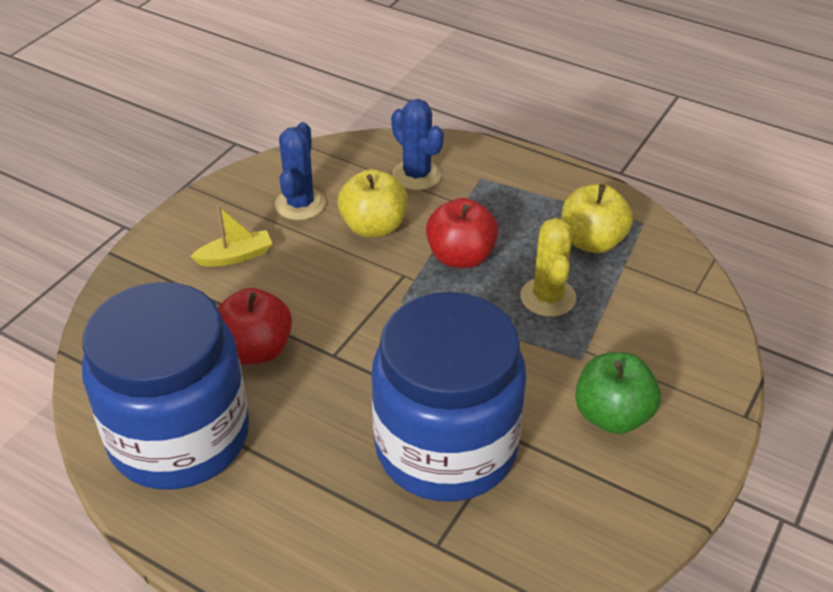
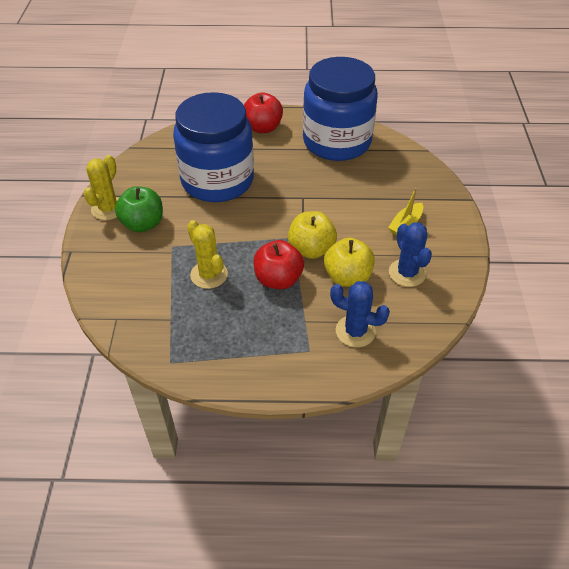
camera: 150 degrees right, 5 degrees up
(256, 350) = (342, 184): red apple -> red apple (263, 128)
(592, 242) = (200, 328): yellow apple -> yellow apple (311, 249)
(663, 472) = (108, 209): none -> yellow cactus

